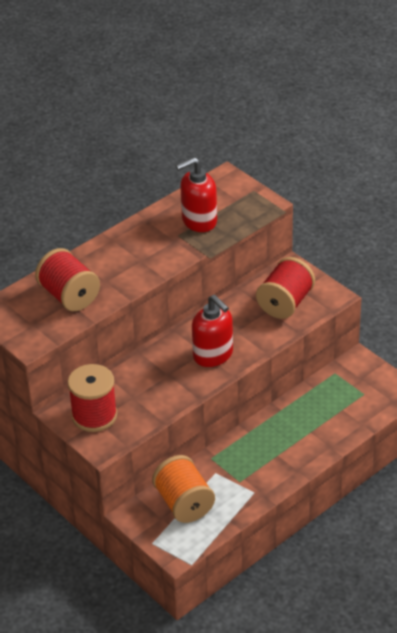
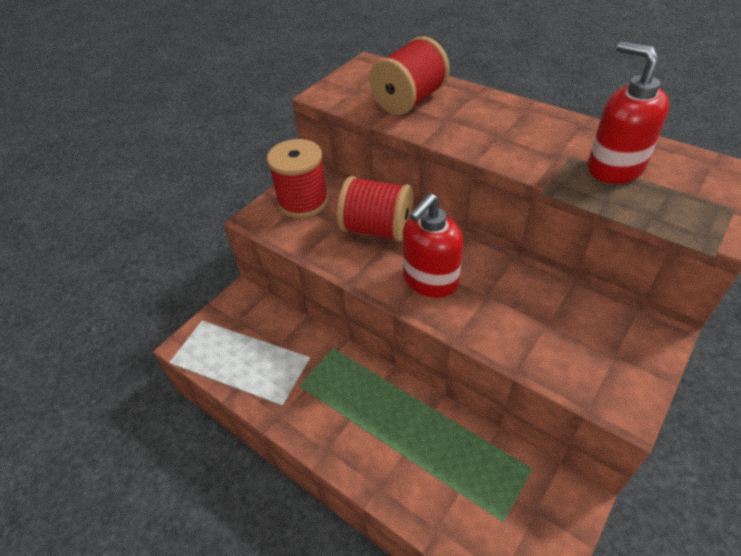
camera: 80 degrees right, 5 degrees up
(184, 503) = (259, 336): orange spool -> none
(285, 303) = (572, 341): red spool -> red spool (377, 229)

